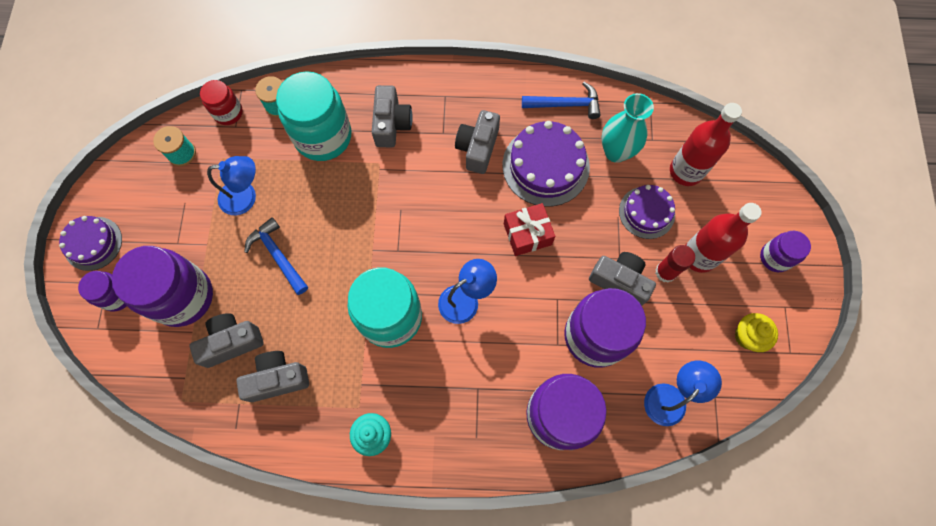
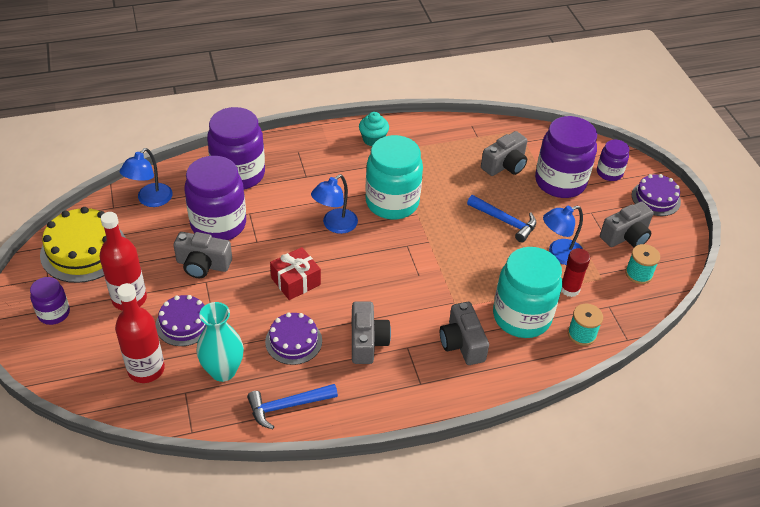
camera: 160 degrees right, 25 degrees down
(228, 113) = (623, 316): red jar -> none
(277, 379) = (458, 153): grey camera -> grey camera (626, 236)
(545, 166) = (293, 341): purple cake -> purple cake, size x0.63
(665, 272) = (161, 280): red glue stick -> red glue stick (569, 289)
(748, 336) = (84, 250): yellow cupcake -> yellow cake

